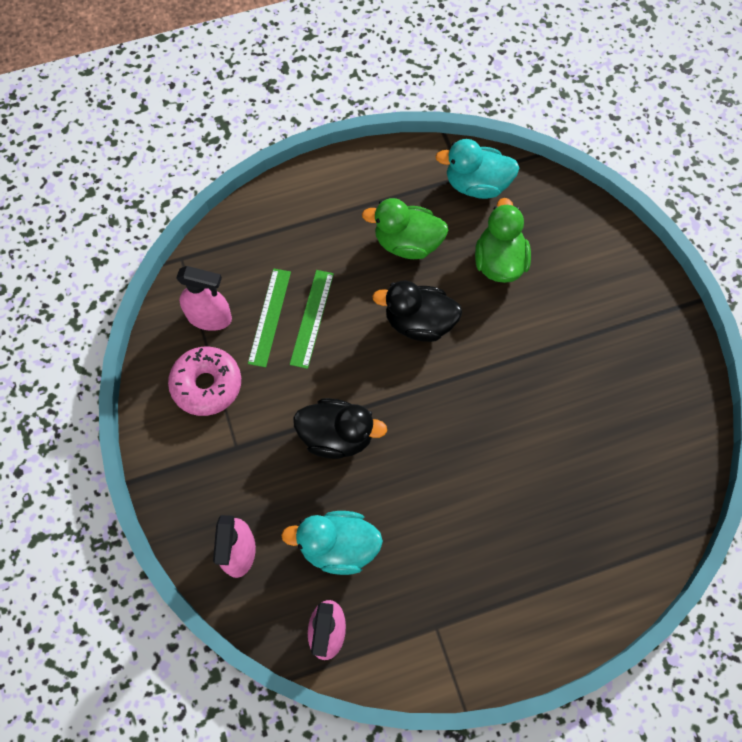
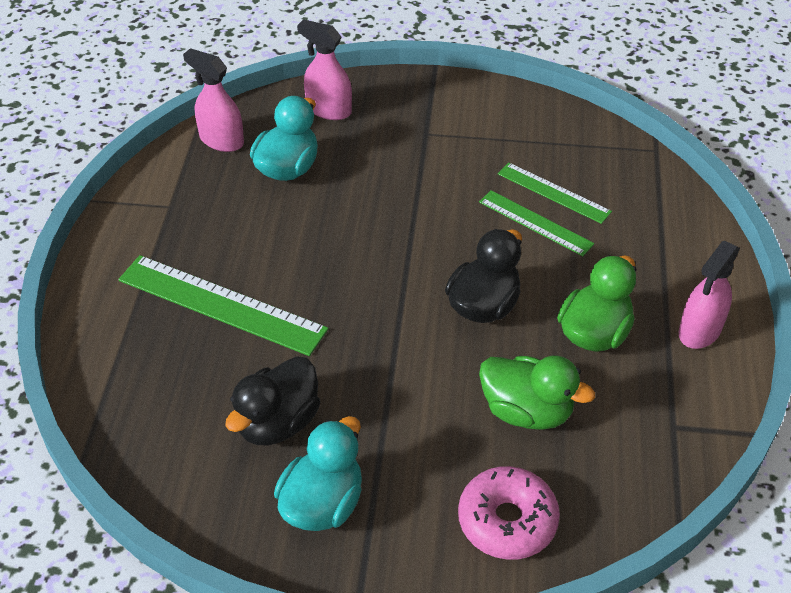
camera: 115 degrees right, 20 degrees down
(207, 385) = (501, 131): pink donut -> pink donut (507, 521)
(209, 317) = (575, 152): pink spray bottle -> pink spray bottle (699, 331)
(337, 436) = (393, 200): black duck -> black duck (278, 423)
(476, 185) = (654, 435): turquoise duck -> turquoise duck (322, 503)
(520, 514) = (221, 305): none -> green ruler

